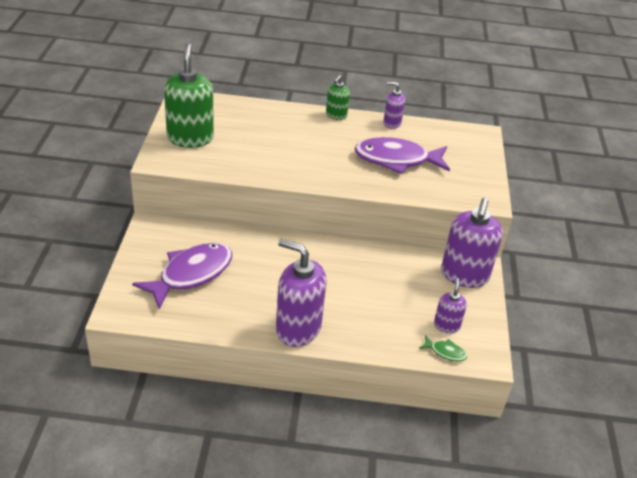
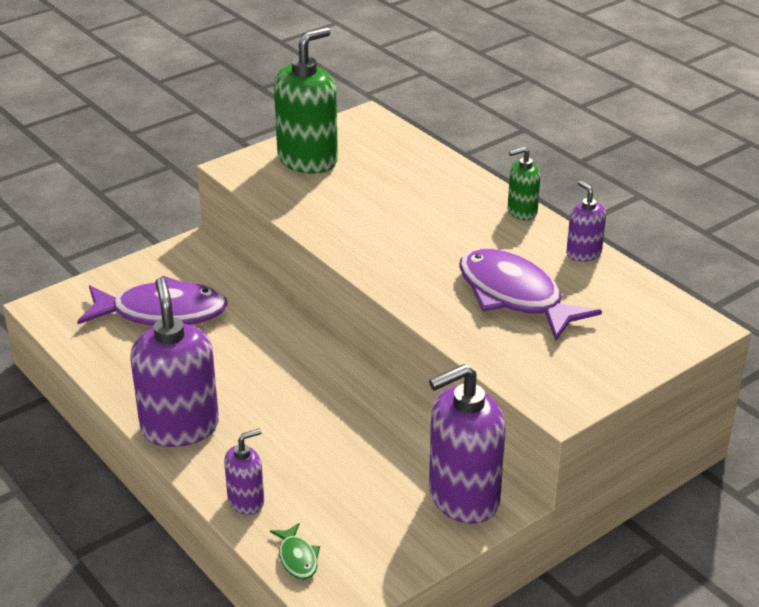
camera: 50 degrees right, 5 degrees down
(446, 325) = (346, 534): purple soap dispenser -> purple soap dispenser (246, 501)

